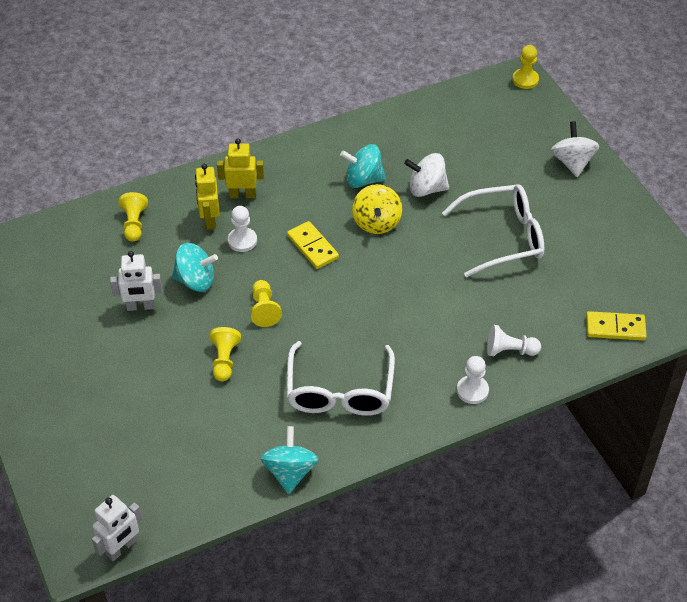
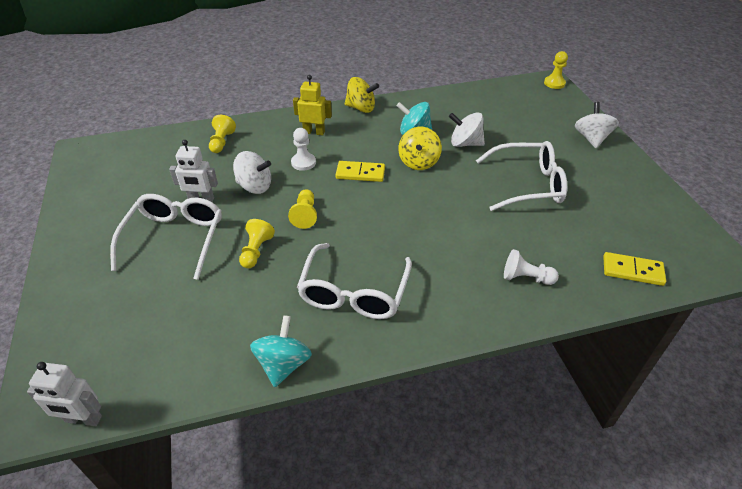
camera: 10 degrees right, 5 degrees down
(121, 548) = (83, 419): white robot -> white robot turned 45 degrees clockwise
(130, 359) = (174, 240): none -> white glasses
(195, 281) = (255, 186): turquoise spinning top -> white spinning top
(210, 220) = (282, 146): yellow robot -> none
(291, 150) = (361, 108): none -> yellow spinning top
(312, 247) = (360, 173): yellow domino -> yellow domino turned 60 degrees counterclockwise
(472, 390) = (484, 310): white pawn -> none

